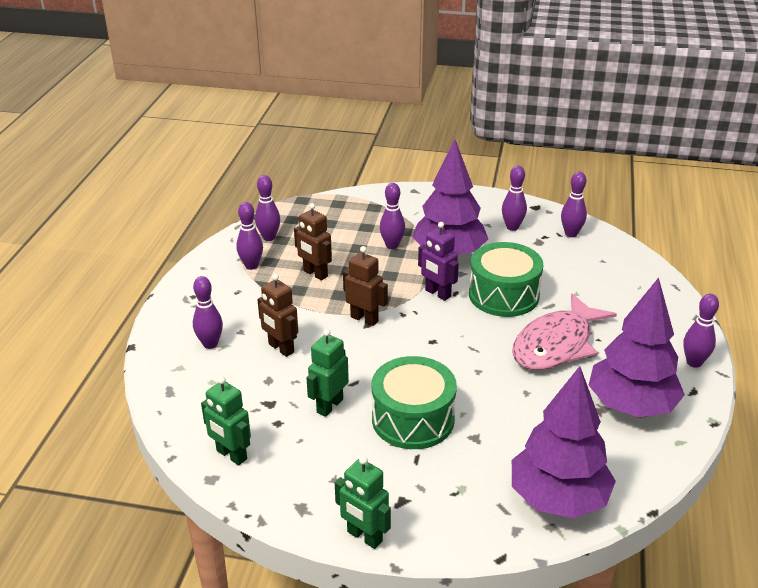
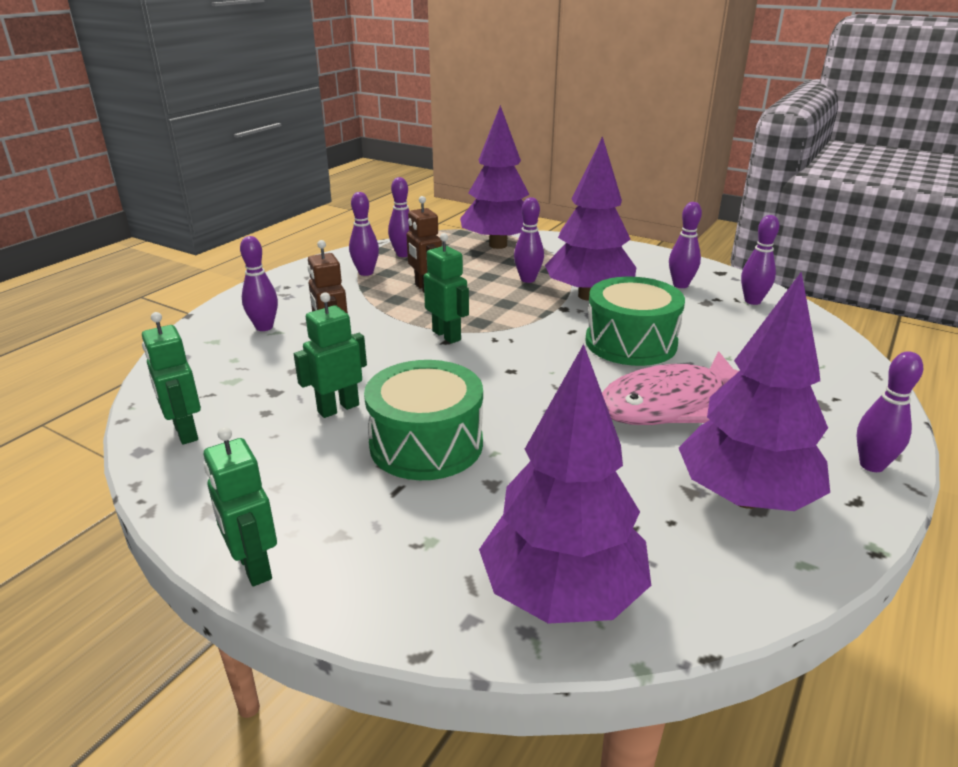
camera: 20 degrees right, 5 degrees down
(344, 210) = (498, 245): none -> purple tree
(364, 319) = (447, 335): brown robot -> green robot
(437, 293) = (549, 328): purple robot -> none

